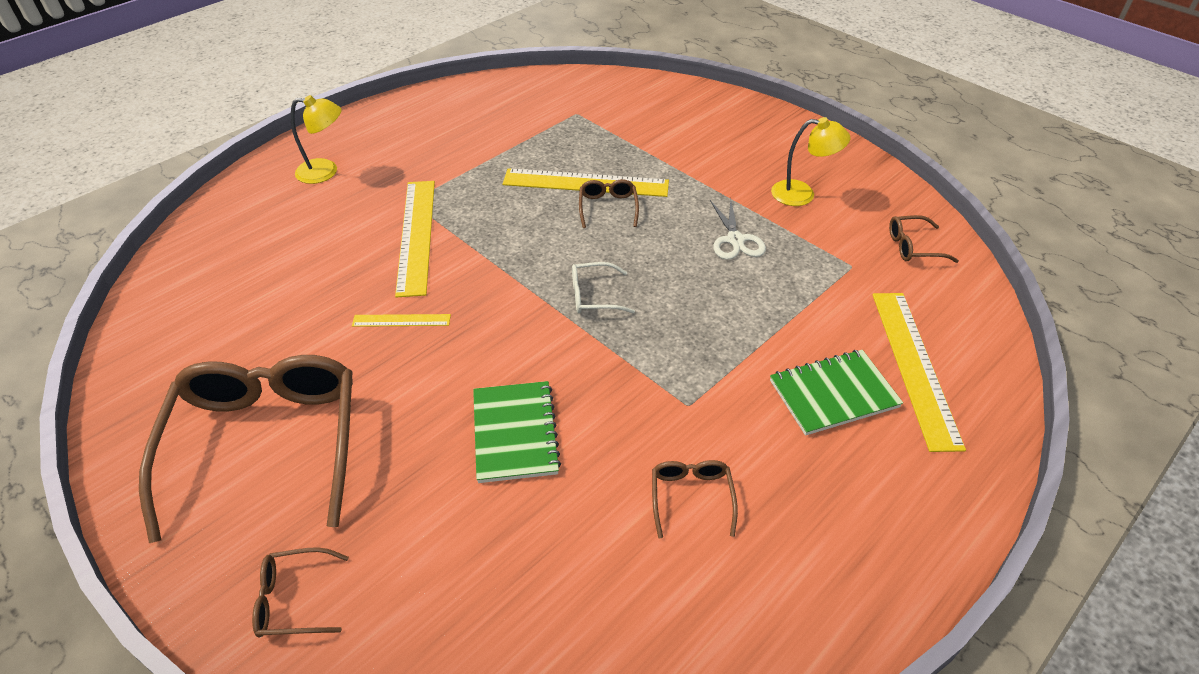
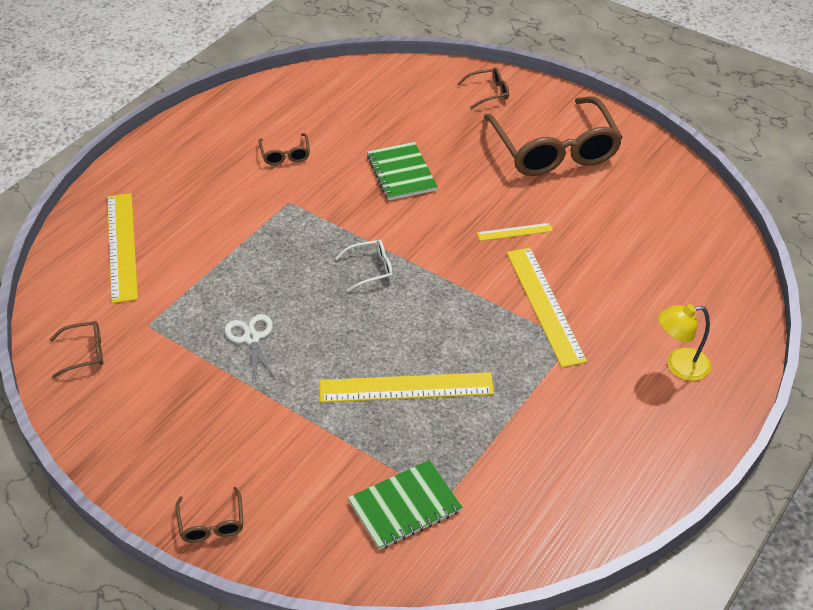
camera: 170 degrees right, 0 degrees up
(608, 207) = (377, 359): brown glasses -> brown glasses (211, 523)
(802, 194) = (179, 403): yellow lamp -> none
(833, 394) = (187, 220): green notebook -> green notebook (405, 506)

